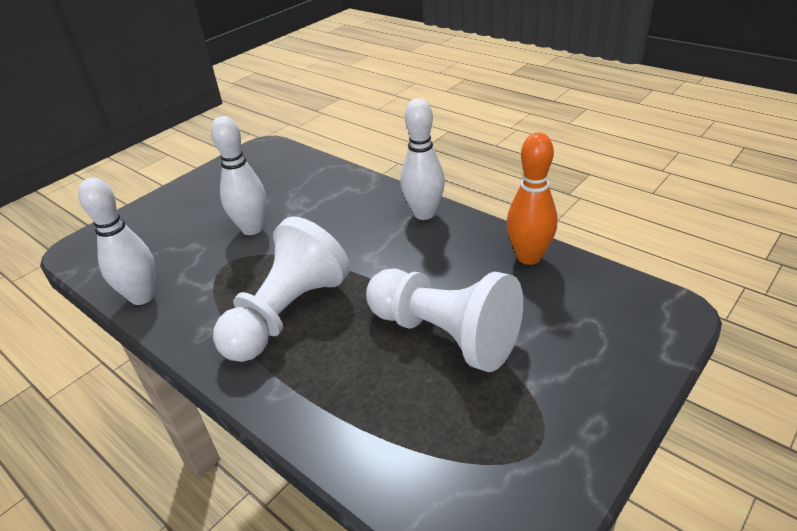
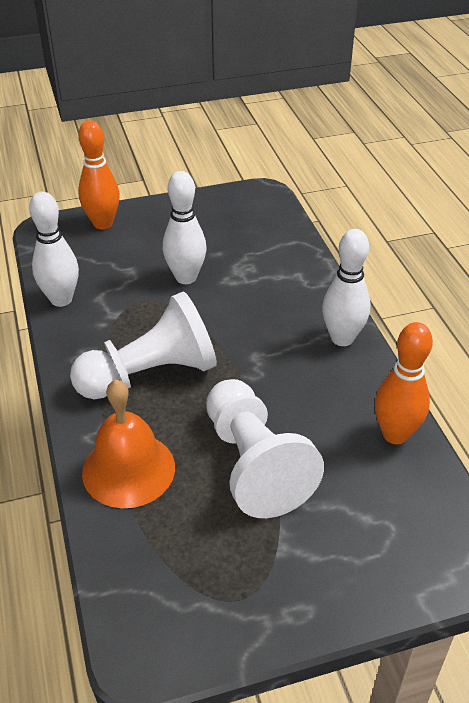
camera: 30 degrees right, 5 degrees up
(134, 222) = (103, 223): none -> orange bowling pin
(337, 400) = (128, 469): none -> orange bell

